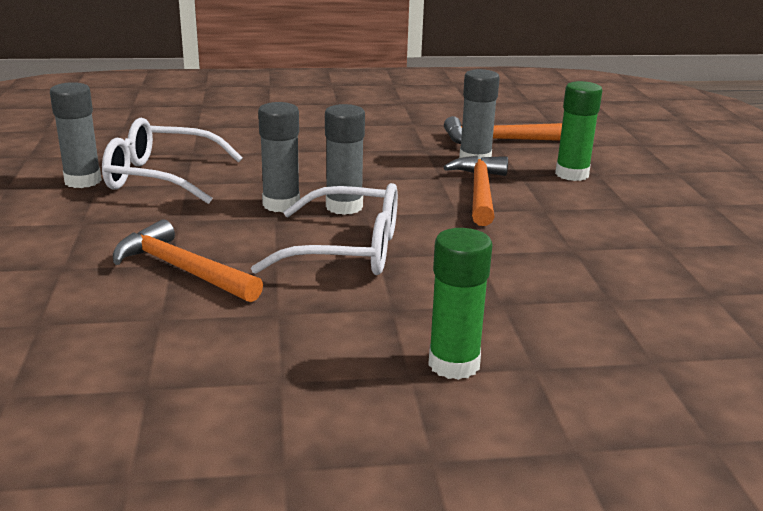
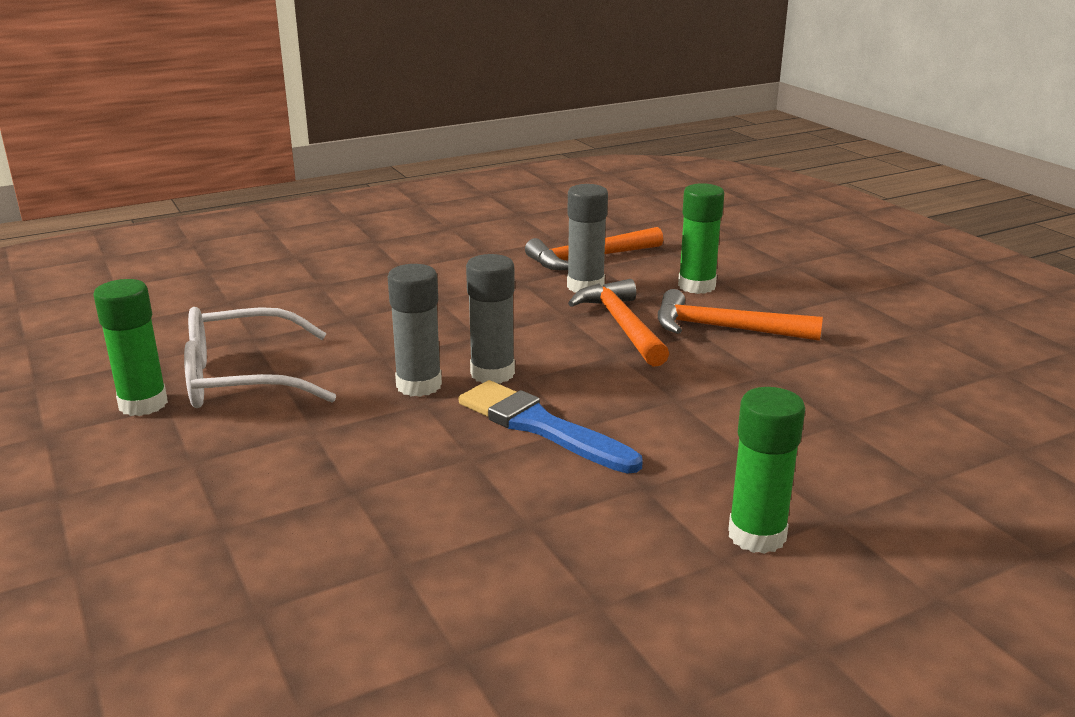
camera: 20 degrees left, 0 degrees up
(83, 181) = (143, 404): grey glue stick -> green glue stick
(182, 269) = (373, 495): orange hammer -> orange hammer (724, 328)
(348, 250) = (541, 427): white glasses -> blue brush

